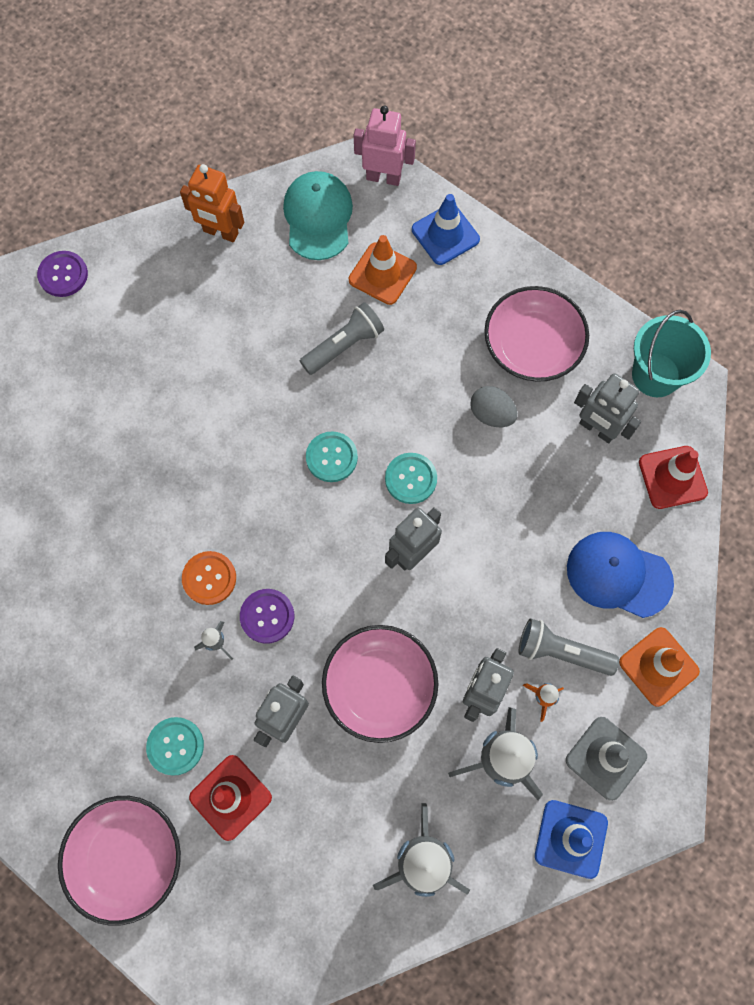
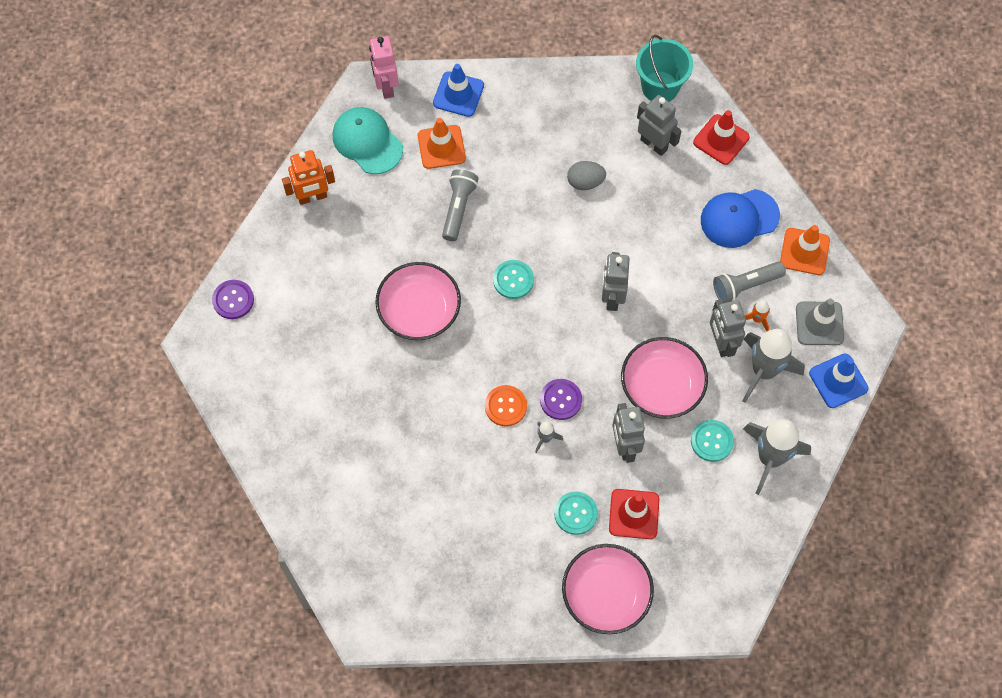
camera: 40 degrees left, 5 degrees down
(383, 177) = (386, 86): pink robot -> pink robot turned 75 degrees counterclockwise
(411, 479) = (572, 256): turquoise button -> turquoise button (712, 441)
(532, 346) = (573, 124): pink bowl -> pink bowl (419, 310)
(597, 429) = (654, 144): grey robot -> grey robot turned 135 degrees counterclockwise

